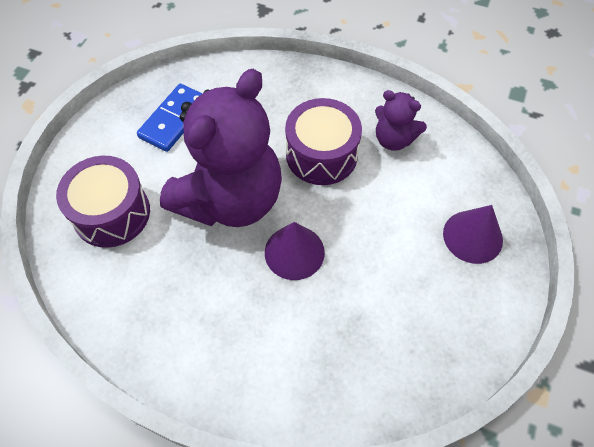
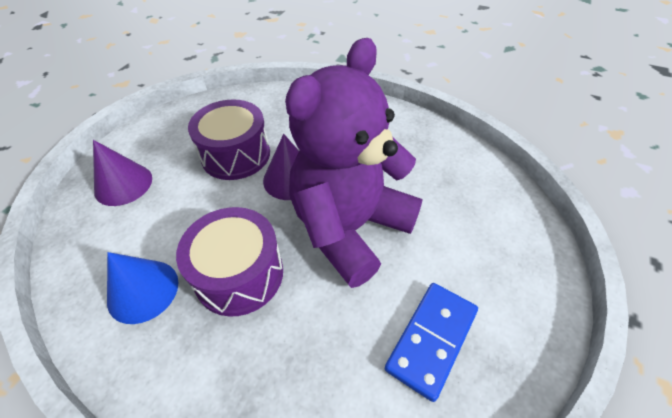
camera: 175 degrees left, 10 degrees down
(112, 213) = (474, 219): purple drum -> purple drum (236, 155)
(394, 139) = (143, 290): purple teddy bear -> blue cone

